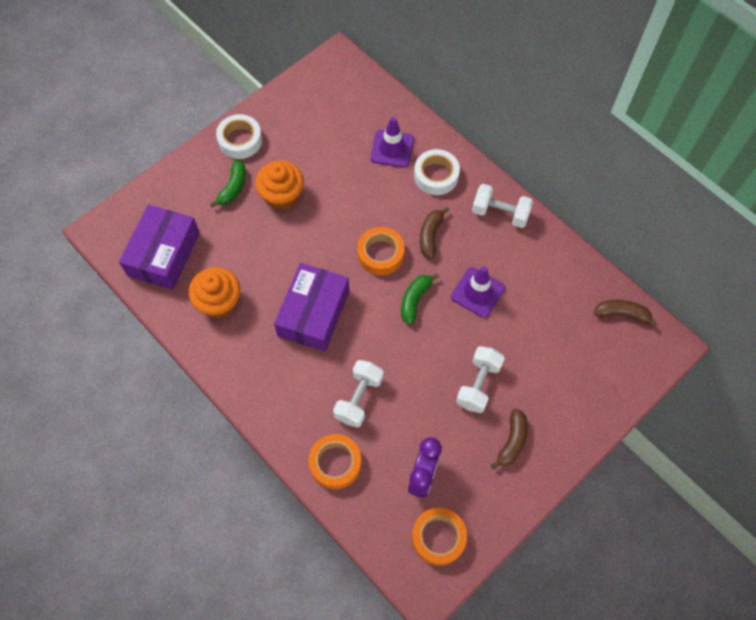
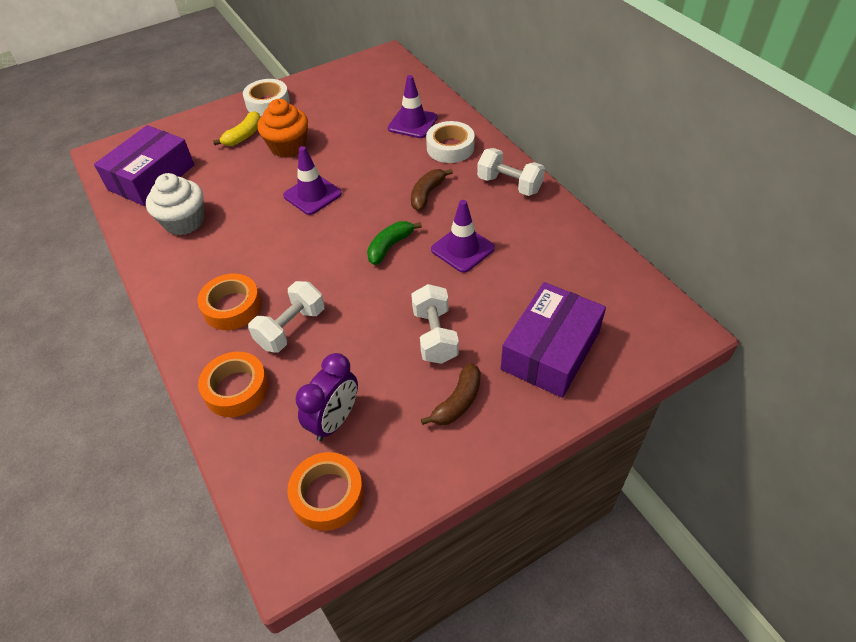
camera: 15 degrees right, 15 degrees down
(219, 302) = (184, 222): orange cupcake -> white cupcake
(233, 188) = (244, 136): green banana -> yellow banana
(313, 313) = (276, 244): purple box -> purple box (550, 350)
(326, 252) = (312, 195): none -> purple traffic cone
(380, 254) = (368, 203): orange tape -> orange tape (232, 307)
(478, 384) = (435, 336): white dumbbell -> white dumbbell turned 45 degrees counterclockwise
(622, 314) = (630, 291): brown banana -> none

